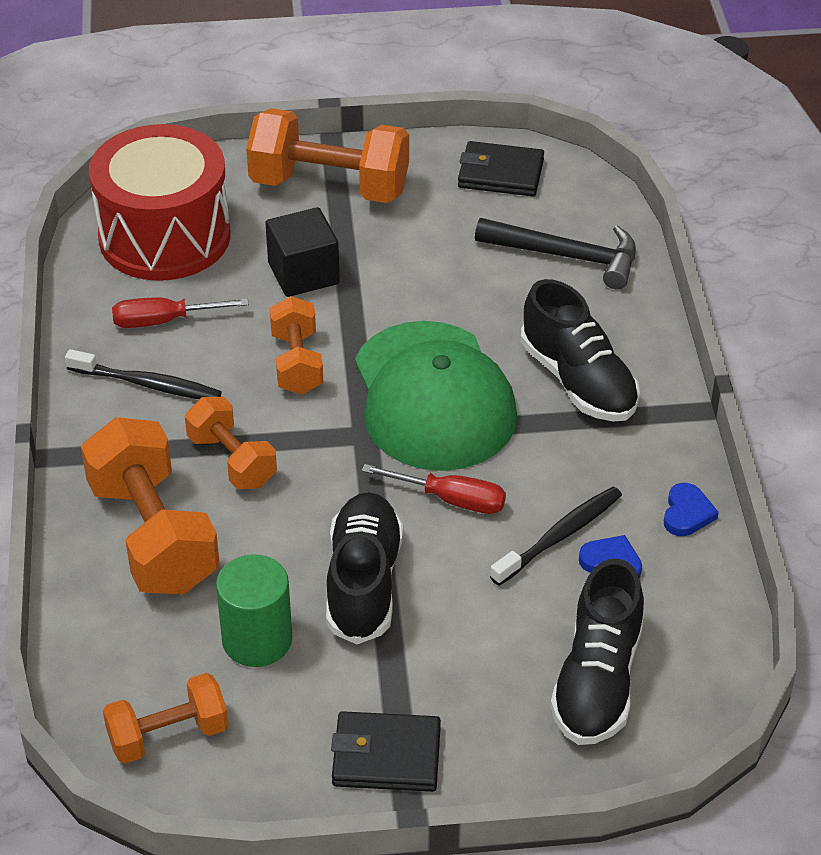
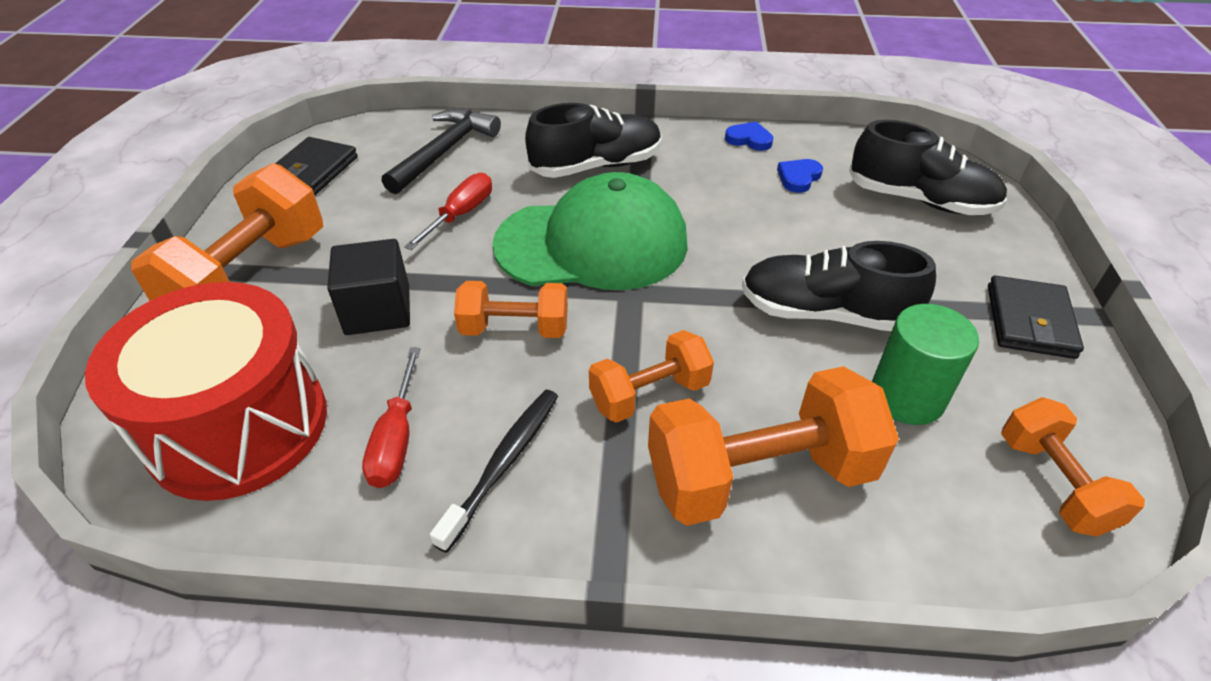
camera: 80 degrees left, 0 degrees up
(452, 500) = (724, 248): red screwdriver -> red screwdriver (461, 214)
(560, 536) = (770, 197): black toothbrush -> none

